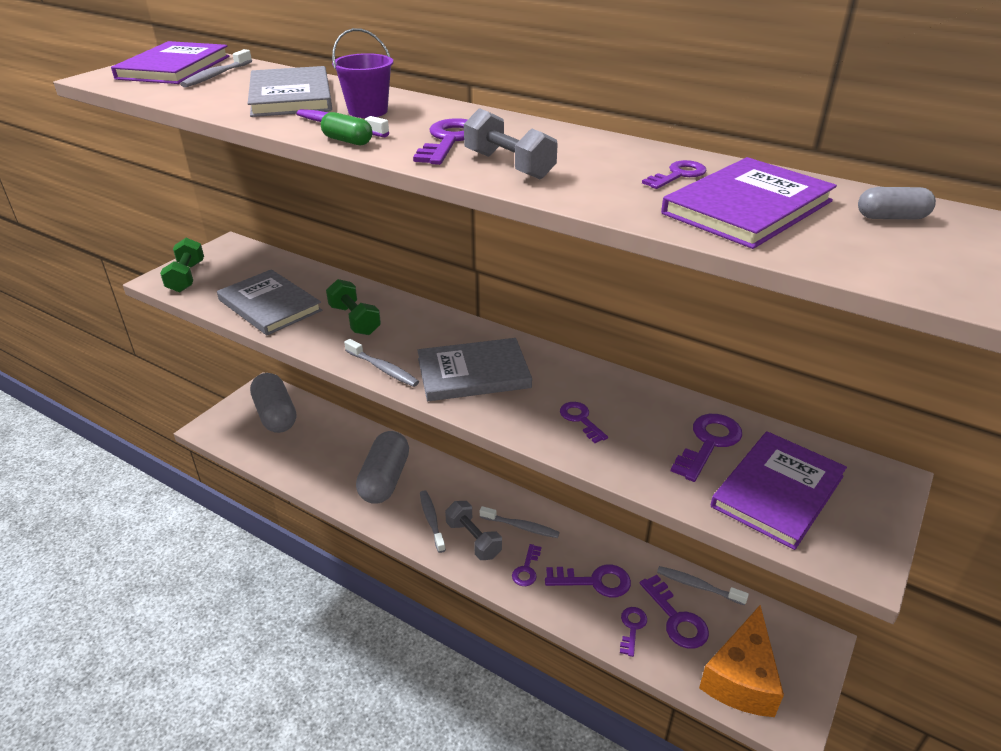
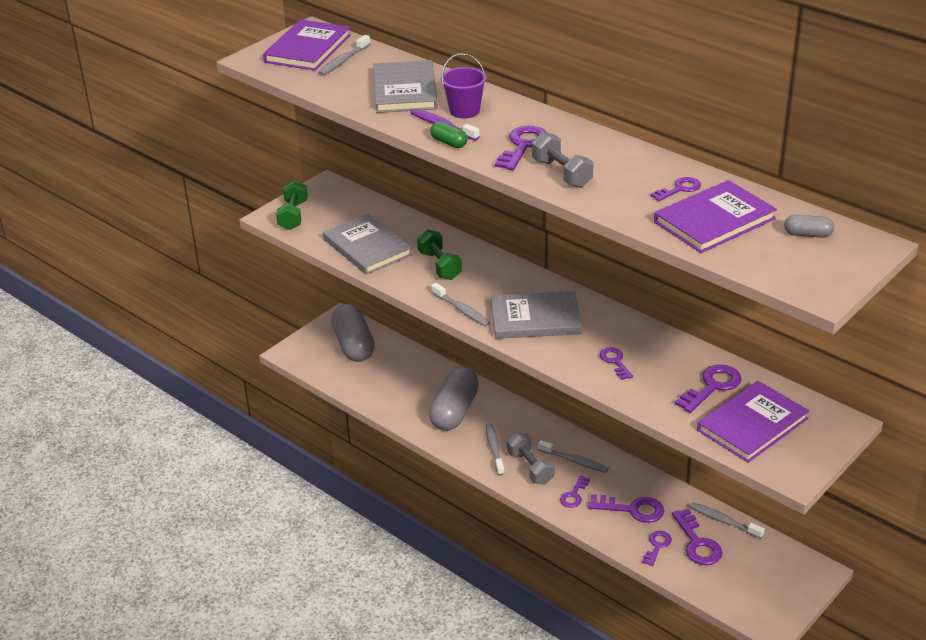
camera: 10 degrees right, 0 degrees up
(741, 678) = (740, 589): orange cheese -> none

